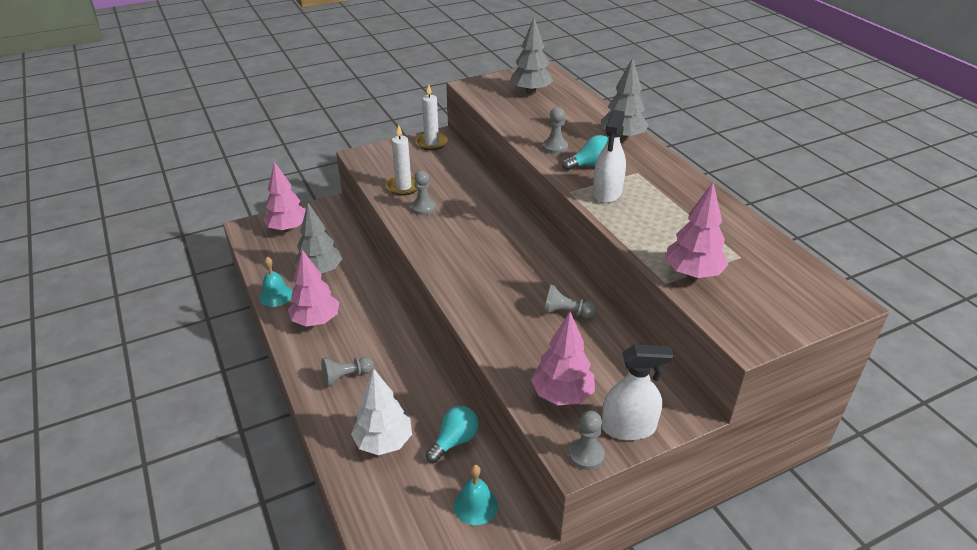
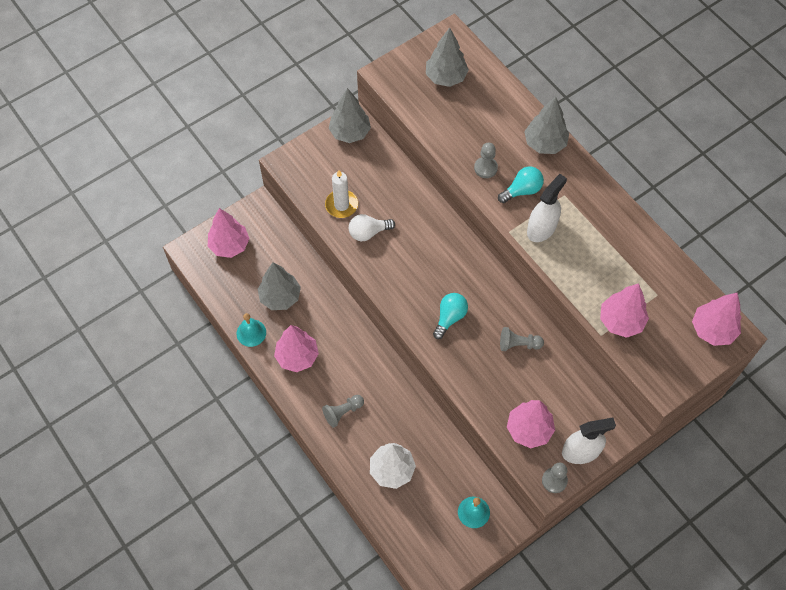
camera: 10 degrees left, 25 degrees up
(423, 208) = (368, 232): grey pawn -> white light bulb
(431, 143) = (350, 133): white candle -> grey tree
(454, 441) = (445, 459): turquoise light bulb -> turquoise light bulb (450, 317)
(607, 192) = (541, 228): white spray bottle -> white spray bottle turned 150 degrees counterclockwise
(813, 294) = (712, 330): none -> pink tree

